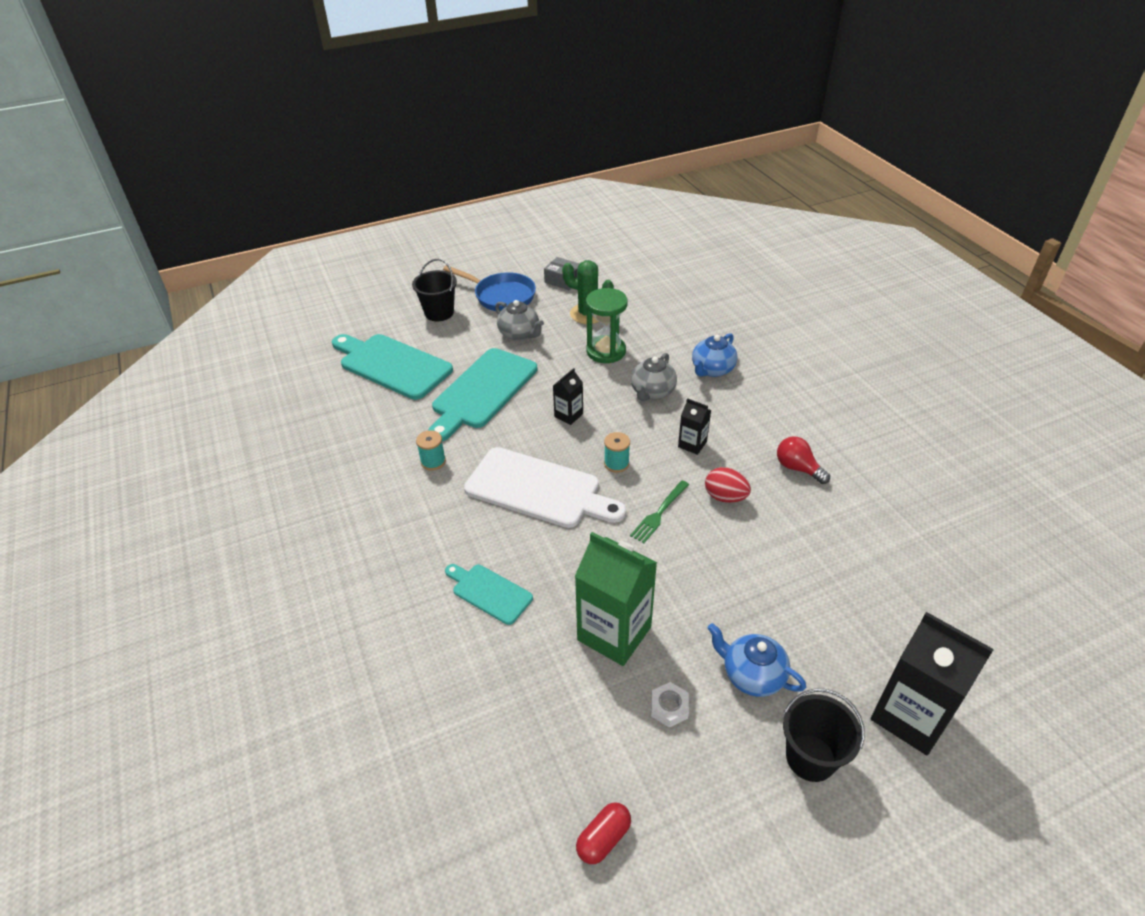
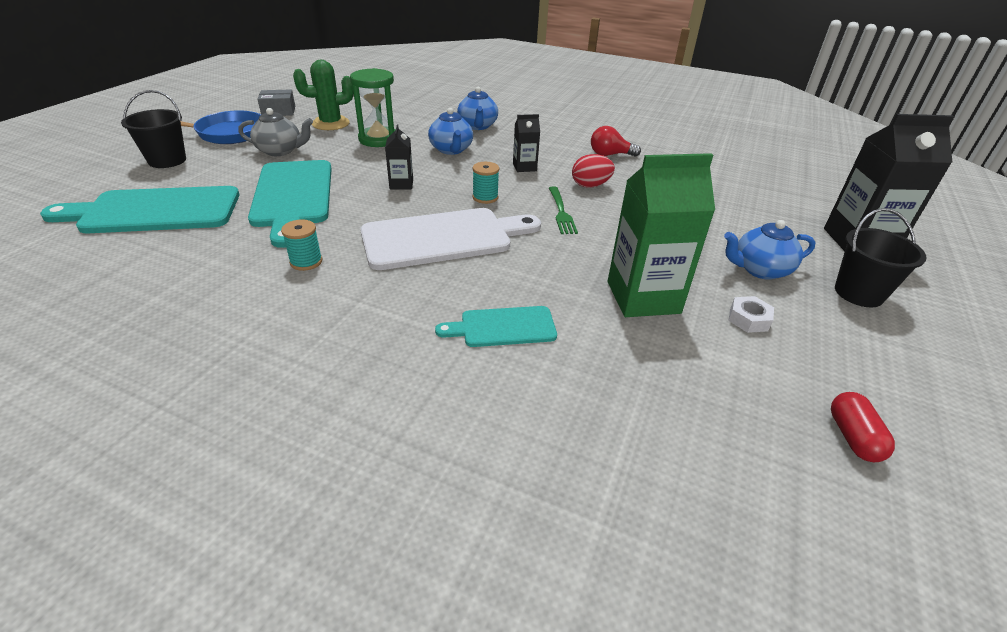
camera: 45 degrees left, 5 degrees down
(652, 392) = (451, 150): grey teapot -> blue teapot

